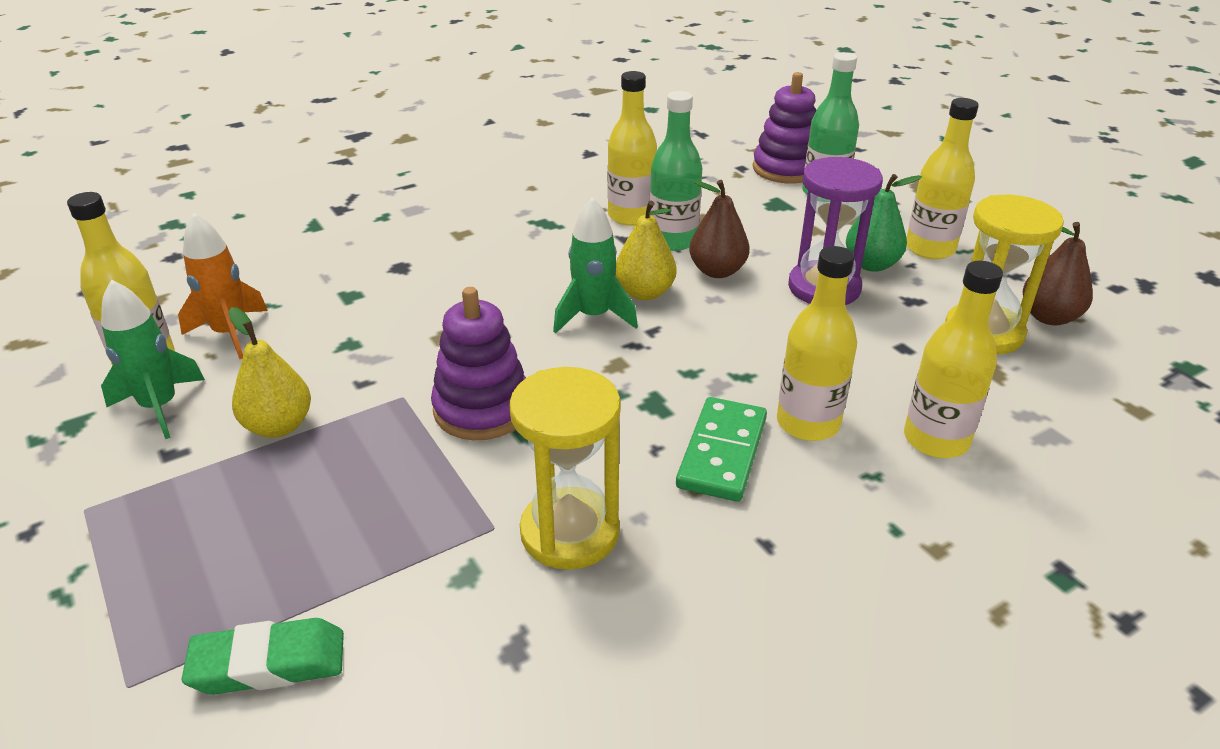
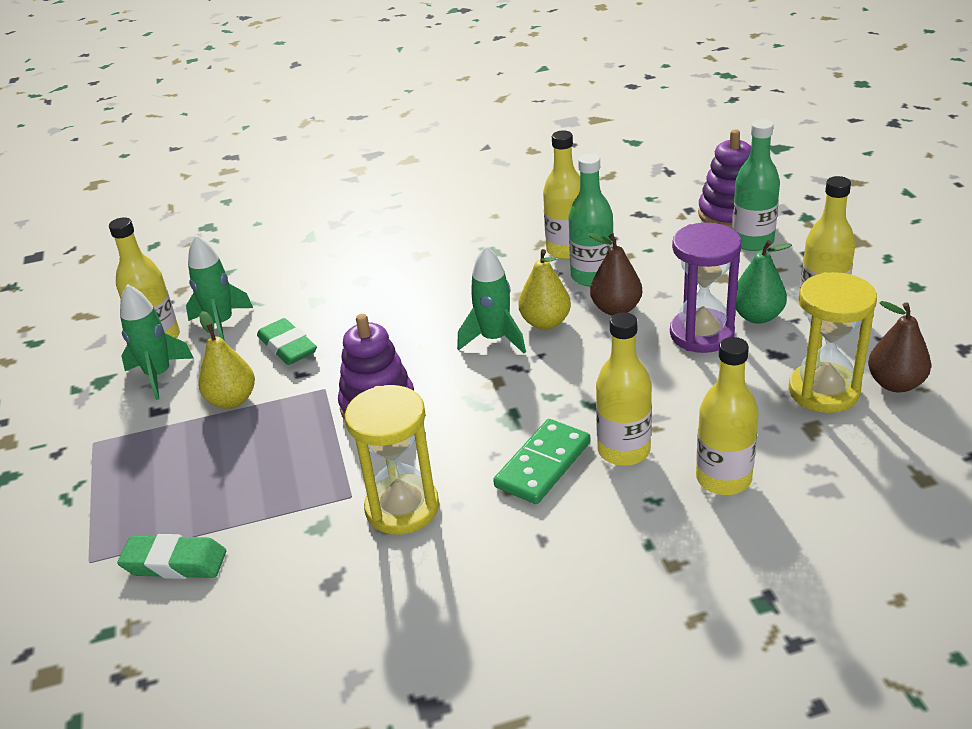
camera: 20 degrees right, 0 degrees up
(230, 333) = (221, 323): orange rocket -> green rocket
(332, 352) = (287, 347): none -> green eraser

